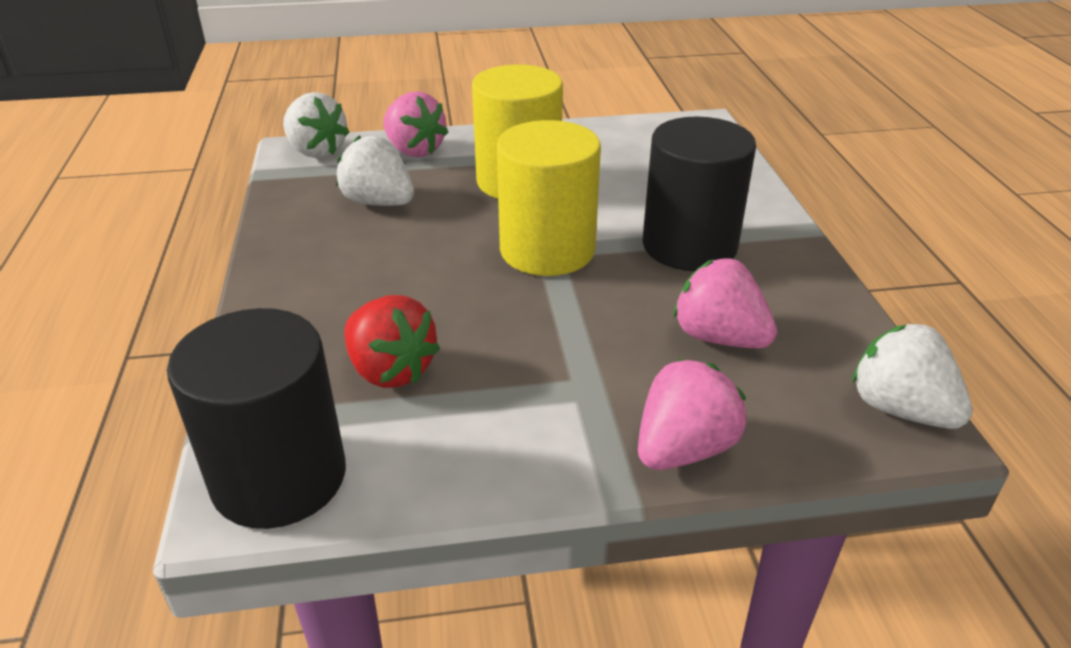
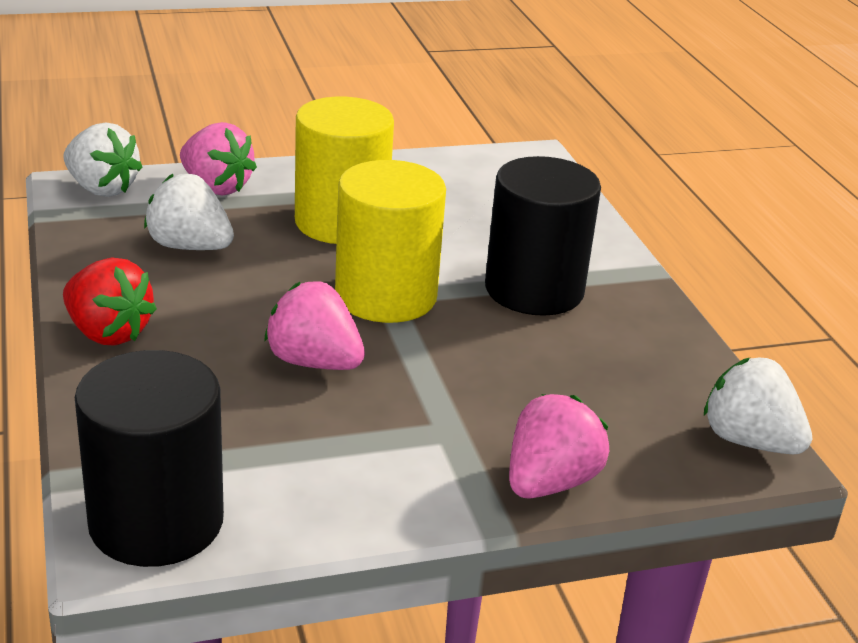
camera: 10 degrees left, 5 degrees down
(390, 370) = (245, 419): red strawberry -> red strawberry (108, 333)
(719, 337) = (573, 380): pink strawberry -> pink strawberry (314, 362)

